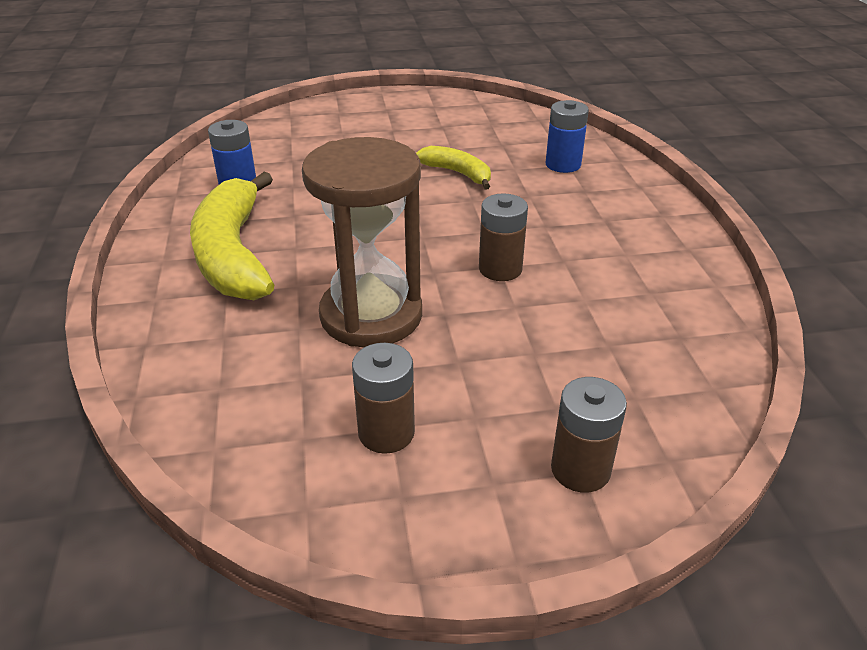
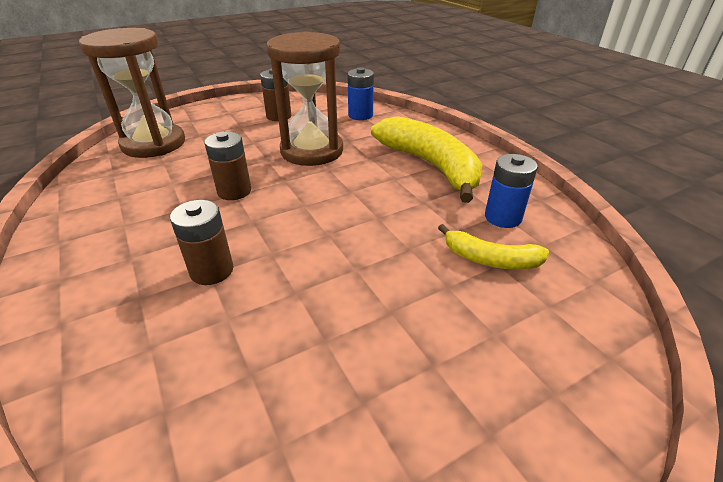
camera: 160 degrees right, 0 degrees up
(458, 173) = (298, 288): yellow banana -> yellow banana (490, 259)
(563, 164) = (157, 342): blue battery -> blue battery (360, 115)
(580, 469) = (191, 120): brown battery -> brown battery (212, 270)
(639, 397) = (154, 144): none -> brown hourglass

